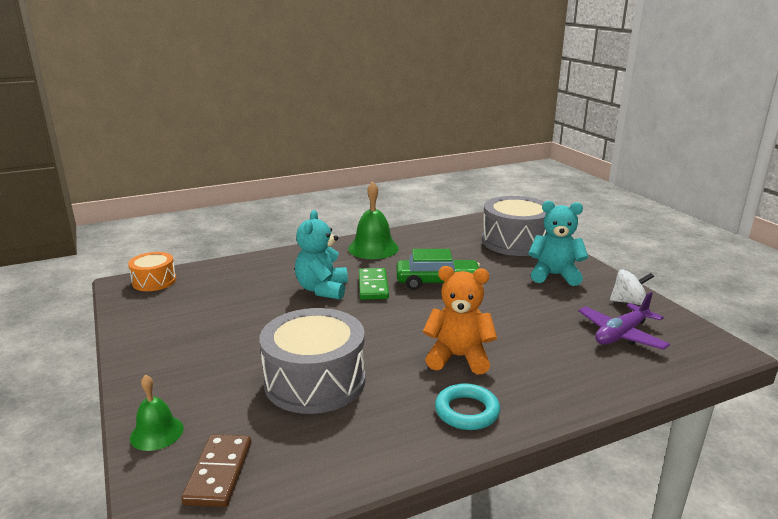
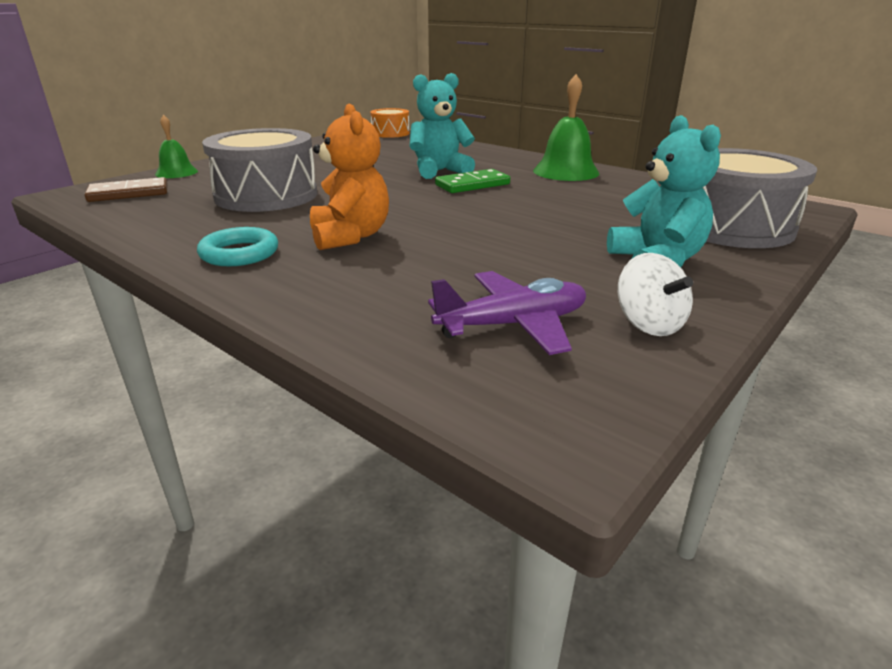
camera: 65 degrees right, 5 degrees up
(437, 282) = (523, 206): green car -> none
(621, 334) = (513, 325): purple plane -> purple plane turned 135 degrees clockwise

